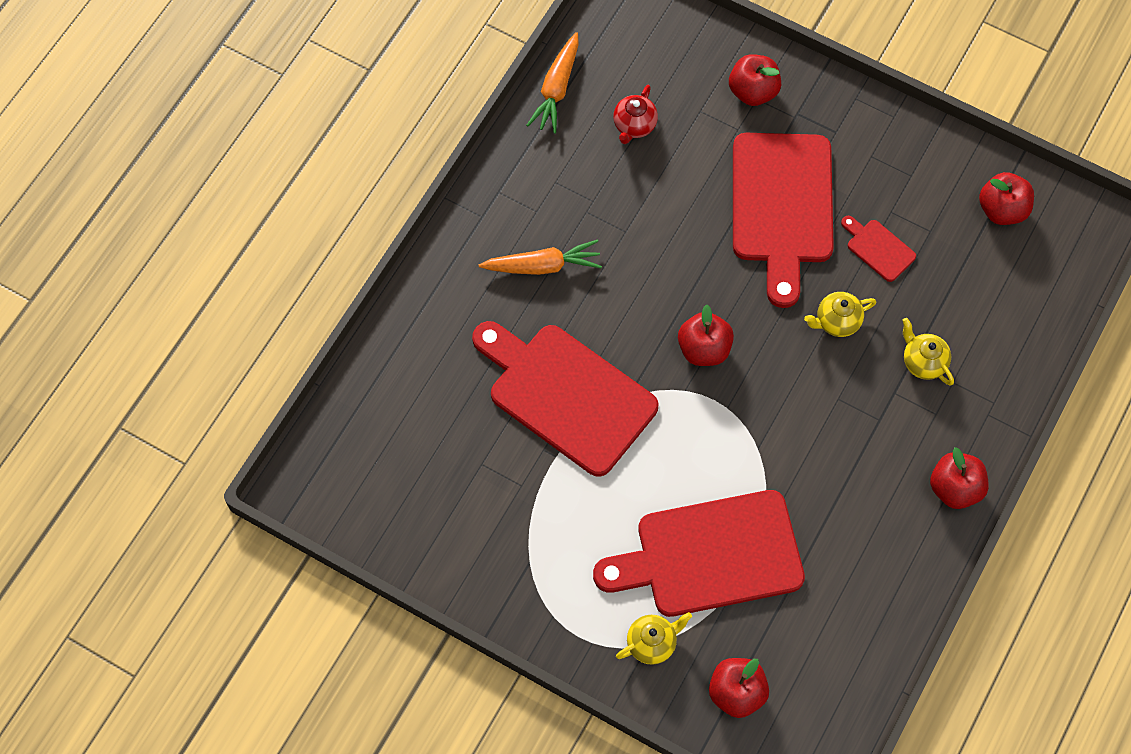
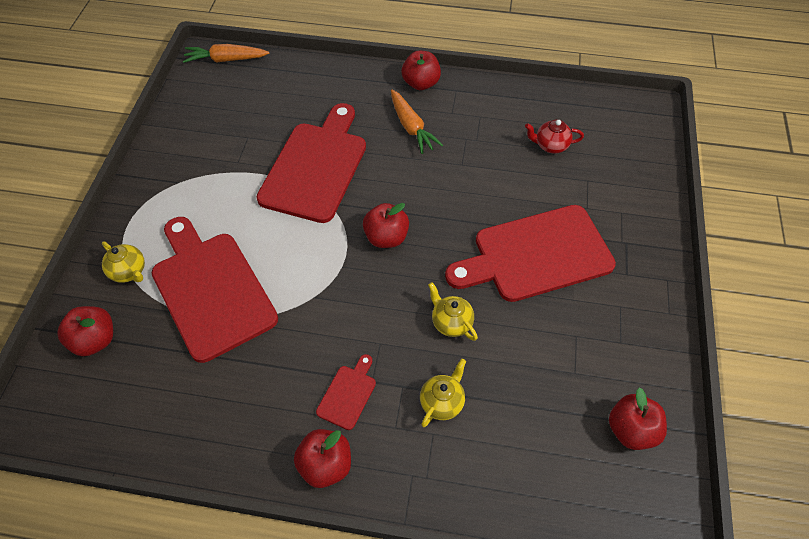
camera: 70 degrees right, 10 degrees down
(557, 89) = (553, 97): orange carrot -> orange carrot (226, 60)
(753, 91) = (626, 208): red apple -> red apple (421, 83)
(878, 248) = (535, 335): red cutting board -> red cutting board (348, 394)

